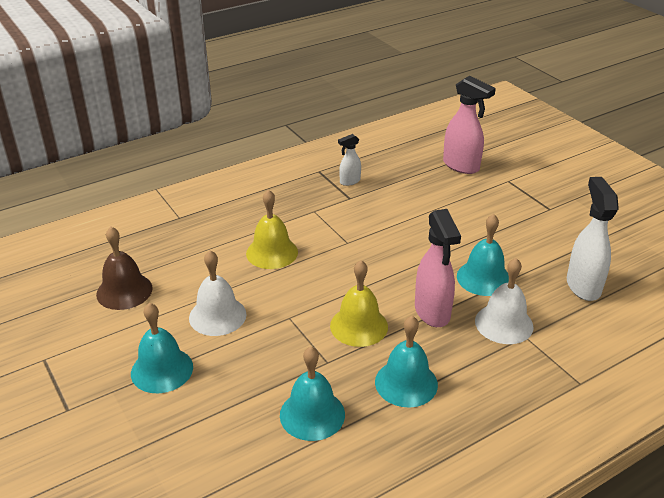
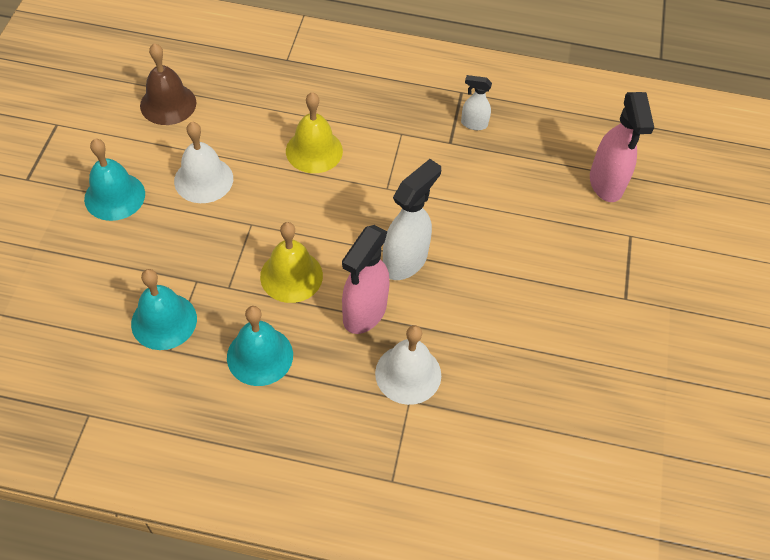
camera: 40 degrees right, 20 degrees up
(483, 278) = (454, 317): turquoise bell -> none
(583, 286) = (533, 400): white spray bottle -> white spray bottle (405, 261)

